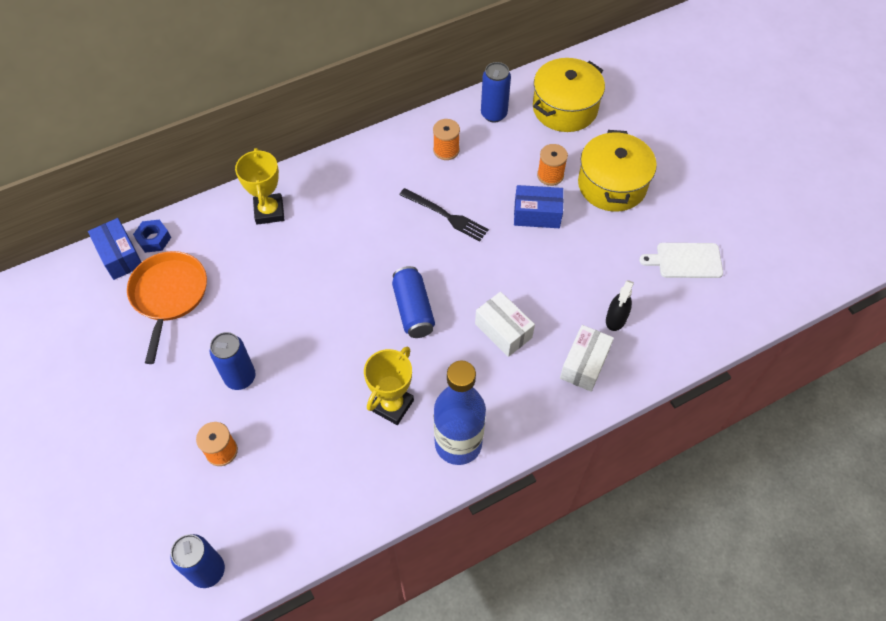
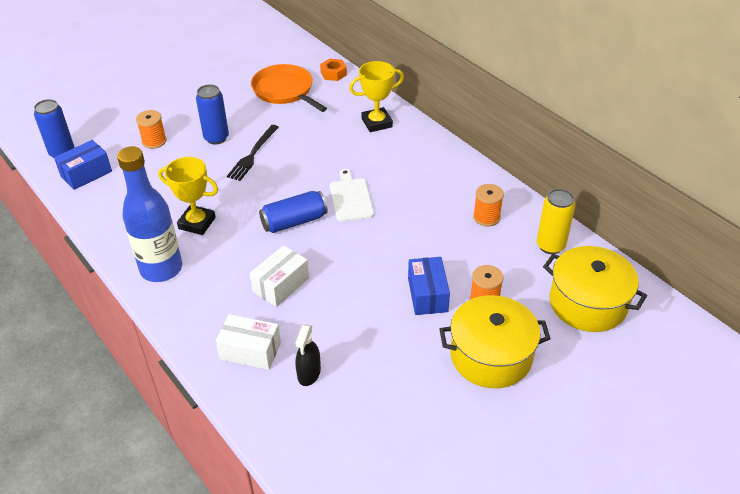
camera: 80 degrees right, 15 degrees down
(120, 256) = (314, 62): blue box -> blue box (86, 174)
(154, 239) = (333, 73): blue nut -> orange nut
(169, 295) = (284, 91): orange pan -> orange pan turned 120 degrees counterclockwise
(446, 215) = (405, 228): black fork -> black fork (253, 154)
(494, 114) = (550, 246): blue can -> yellow can
(616, 319) = (309, 373): black spray bottle -> black spray bottle turned 90 degrees counterclockwise
(685, 260) = (401, 435): white cutting board -> white cutting board (351, 198)

